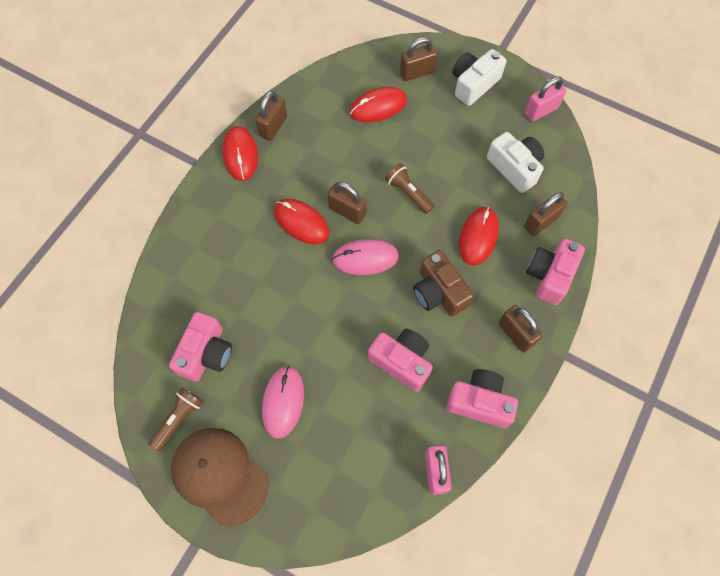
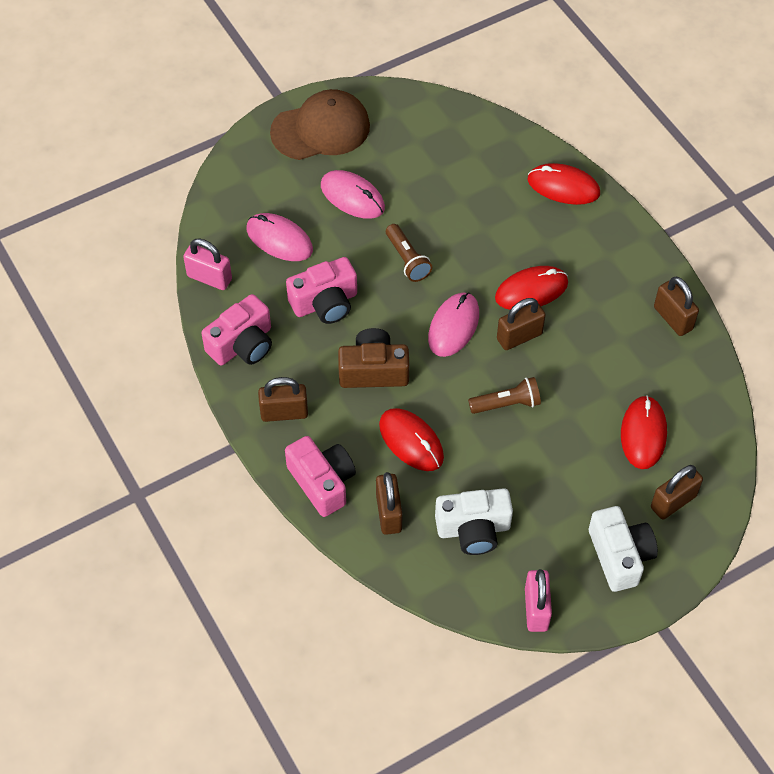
camera: 120 degrees right, 10 degrees down
(178, 419) = (390, 120): brown flashlight -> brown flashlight (407, 259)
(206, 353) = (438, 160): pink camera -> none
(240, 154) = (651, 273): red mouse -> red mouse (563, 187)
(362, 436) = (279, 240): none -> pink mouse
(417, 72) = (673, 502): brown padlock -> brown padlock turned 45 degrees clockwise

